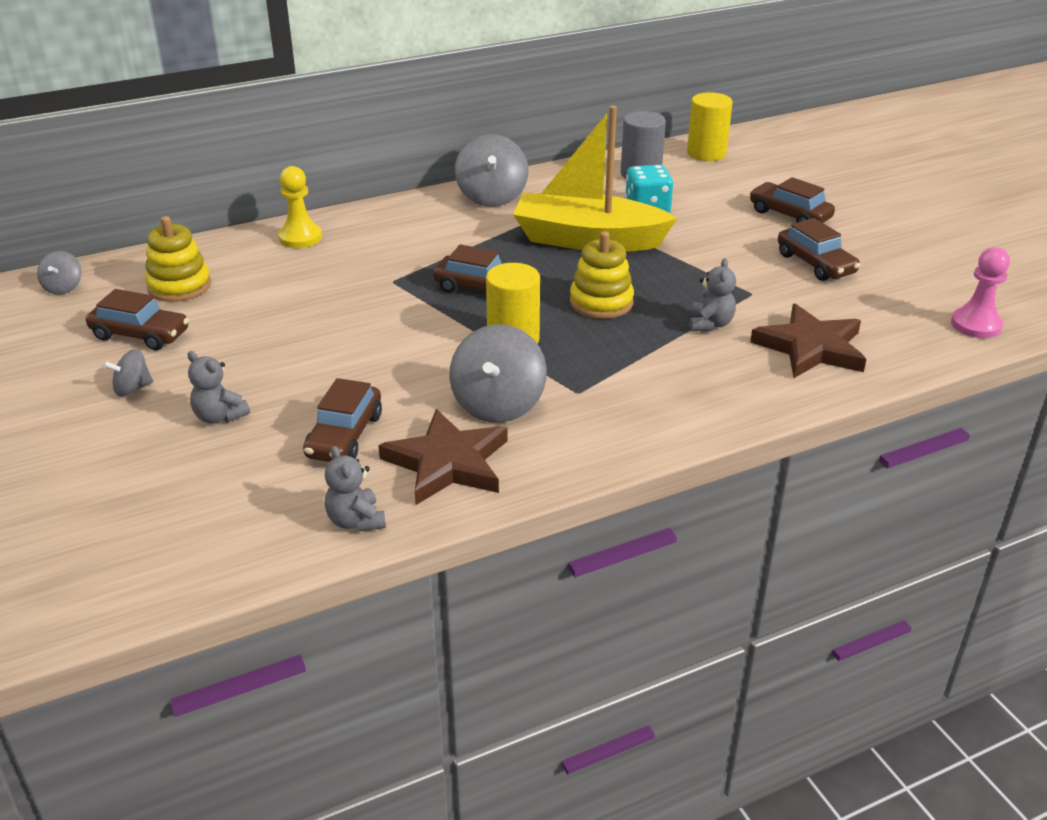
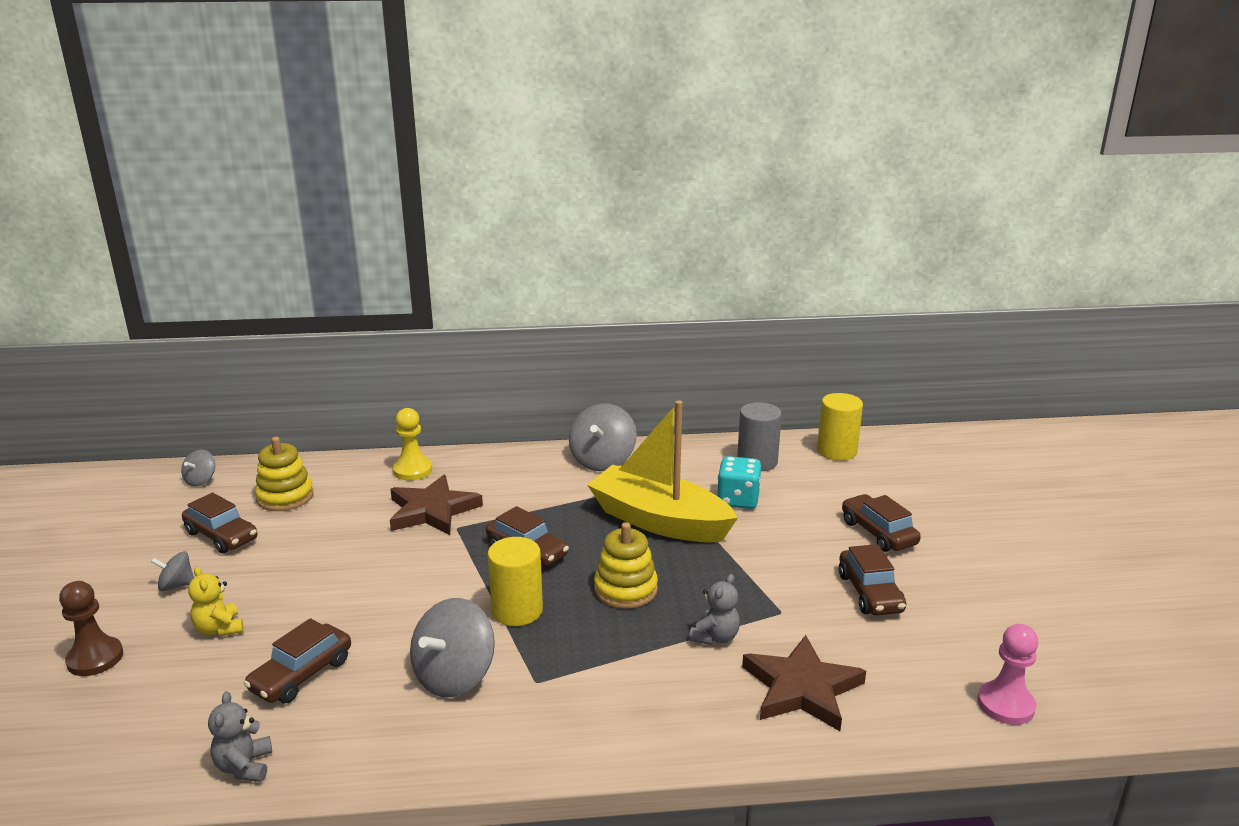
camera: 20 degrees right, 10 degrees down
(104, 471) = (95, 658): none -> brown pawn
(219, 416) = (219, 629): grey teddy bear -> yellow teddy bear
(447, 463) = (365, 727): brown star -> brown star (432, 510)

